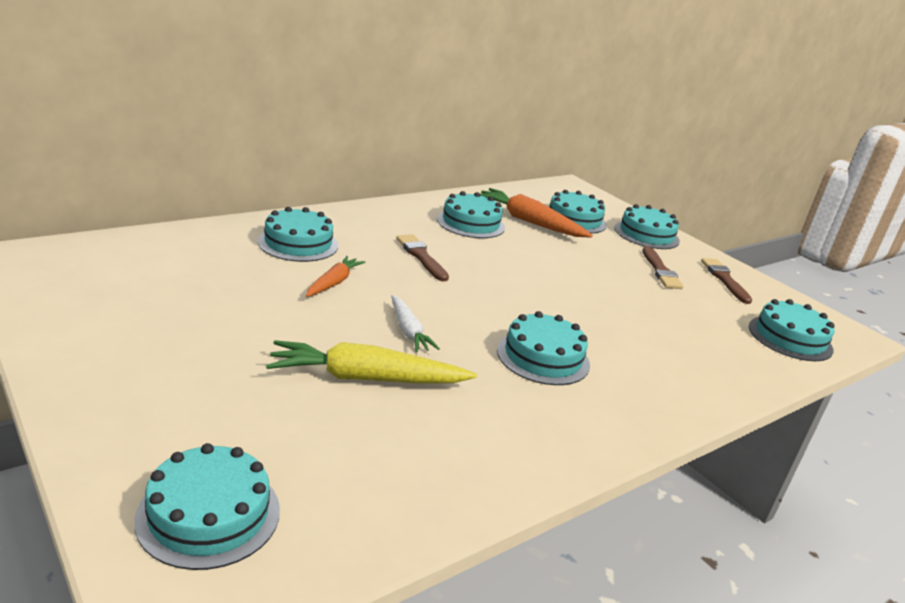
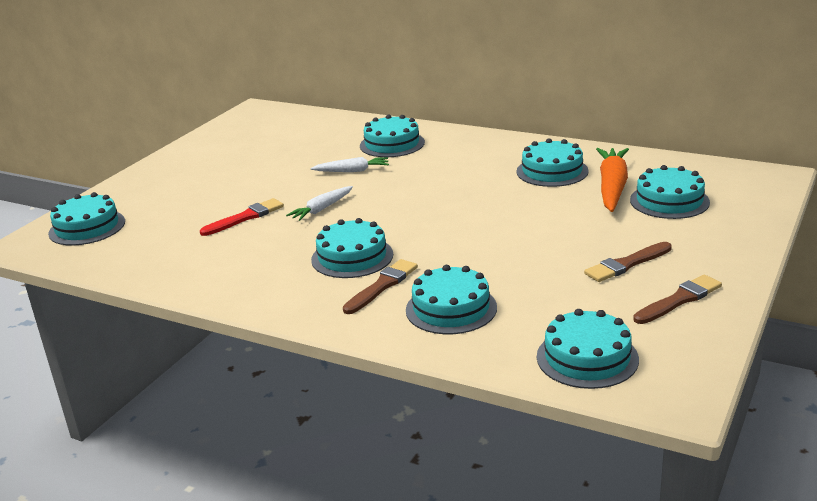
camera: 70 degrees right, 0 degrees up
(333, 283) = (352, 171): orange carrot -> white carrot
(366, 378) = (245, 217): yellow carrot -> red brush
(421, 256) = (446, 177): brown brush -> brown brush (382, 286)
(646, 234) = (717, 239): turquoise cake -> turquoise cake (451, 308)

